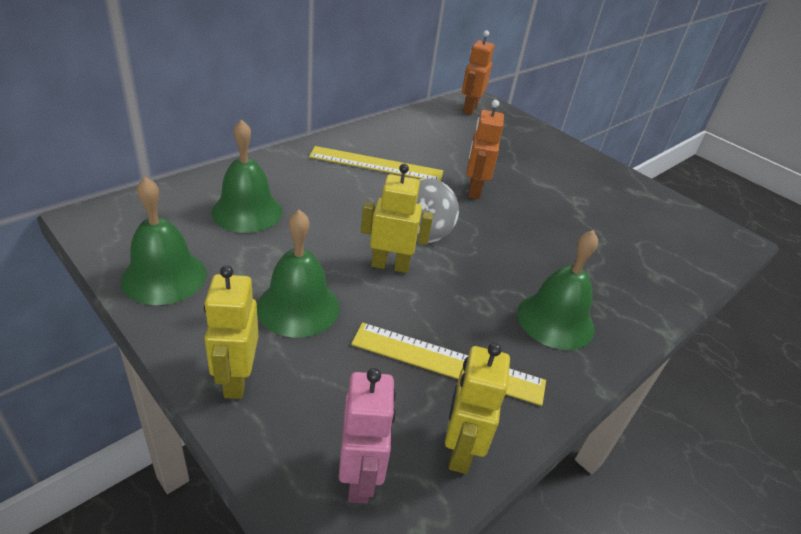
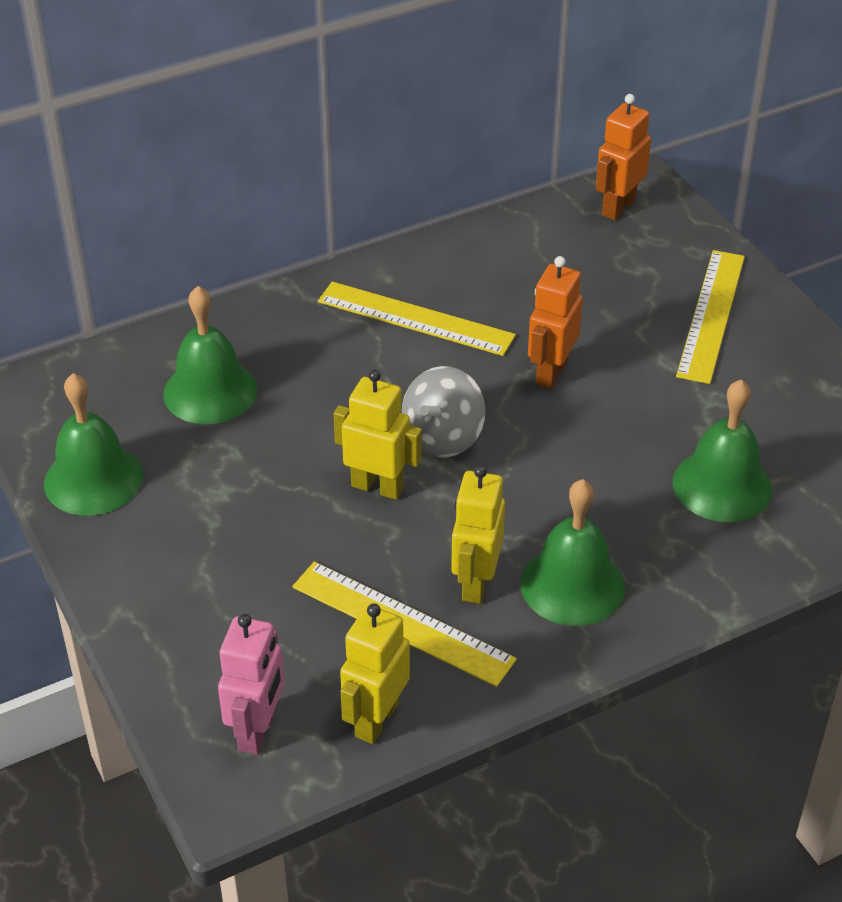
camera: 20 degrees right, 5 degrees up
(236, 379) = (153, 612): yellow robot -> yellow robot (475, 583)
(298, 307) = (242, 533): green bell -> green bell (722, 485)
(549, 158) = (711, 315): none -> yellow ruler

